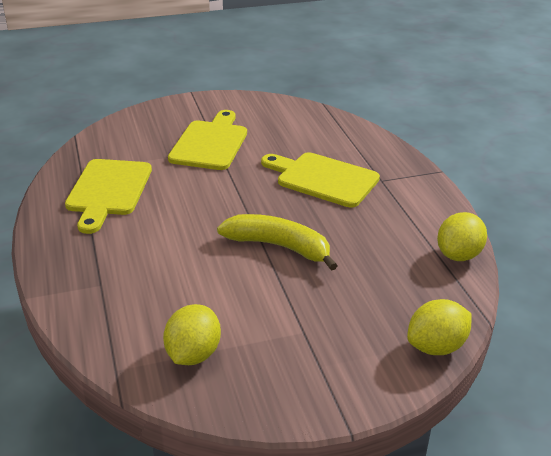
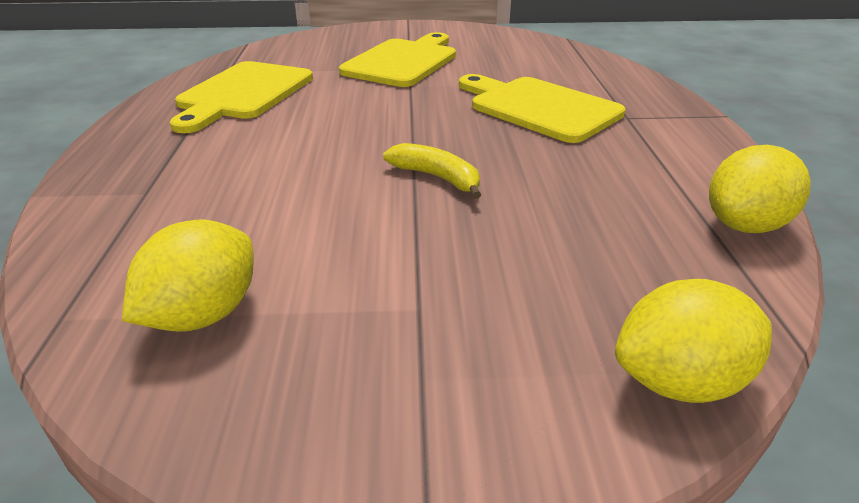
camera: 15 degrees right, 0 degrees up
(279, 246) = (437, 177): yellow banana -> yellow banana, size x0.60

